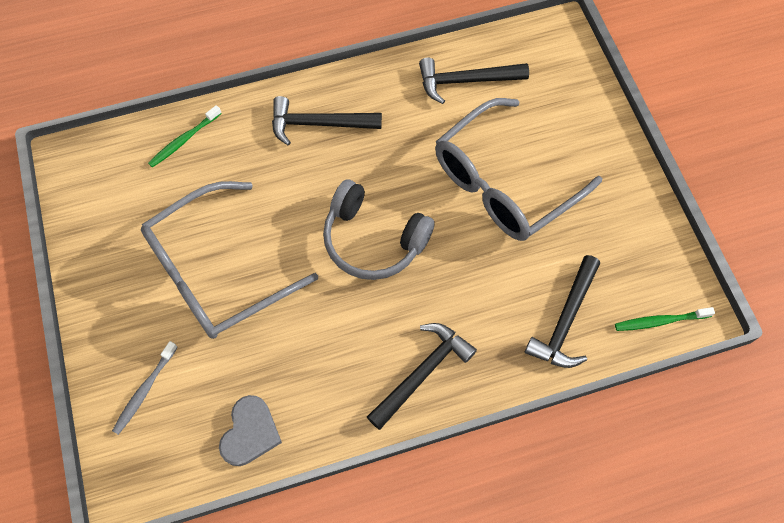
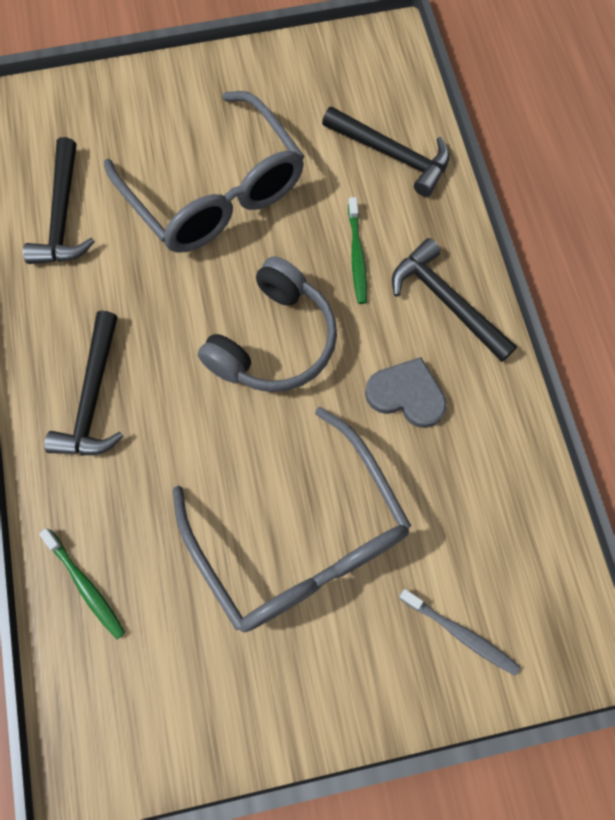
camera: 85 degrees left, 5 degrees up
(250, 432) = (515, 497): grey heart -> grey heart (406, 395)
(660, 321) = (398, 72): green toothbrush -> green toothbrush (357, 256)

